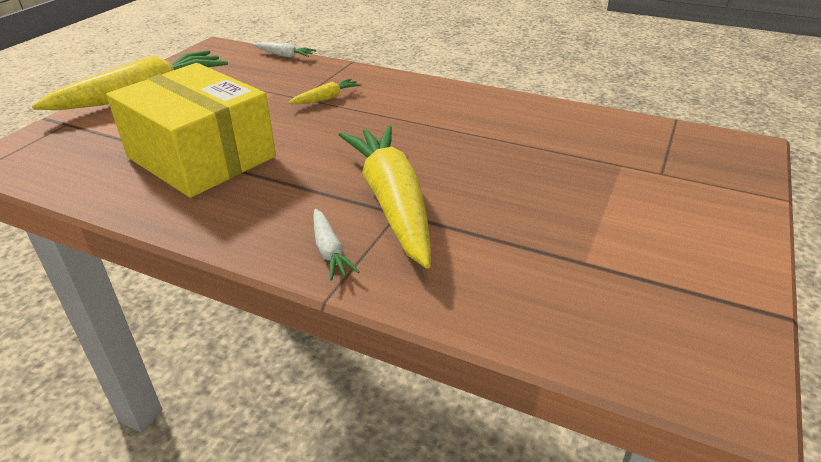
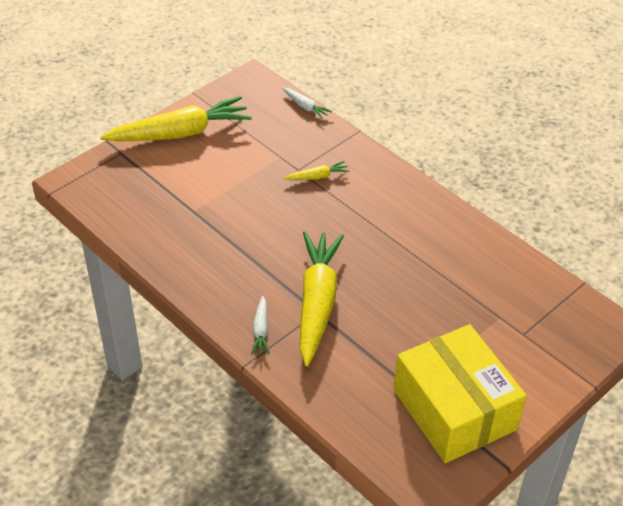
camera: 20 degrees right, 10 degrees up
(201, 157) = (206, 218): yellow box -> yellow box (454, 409)

